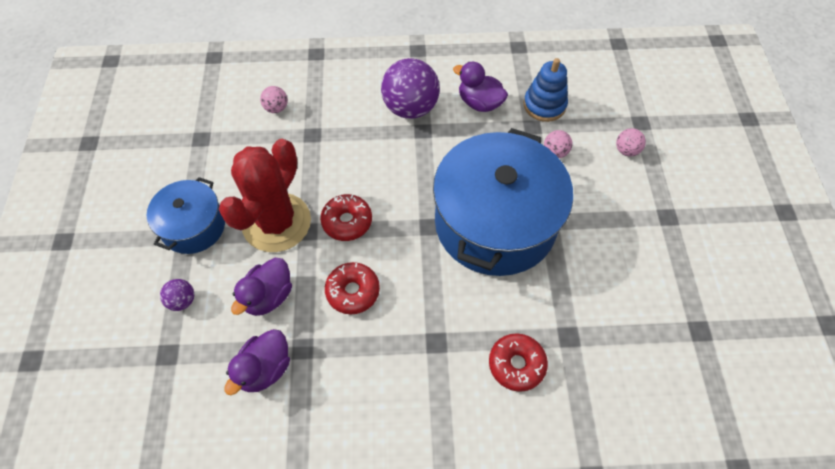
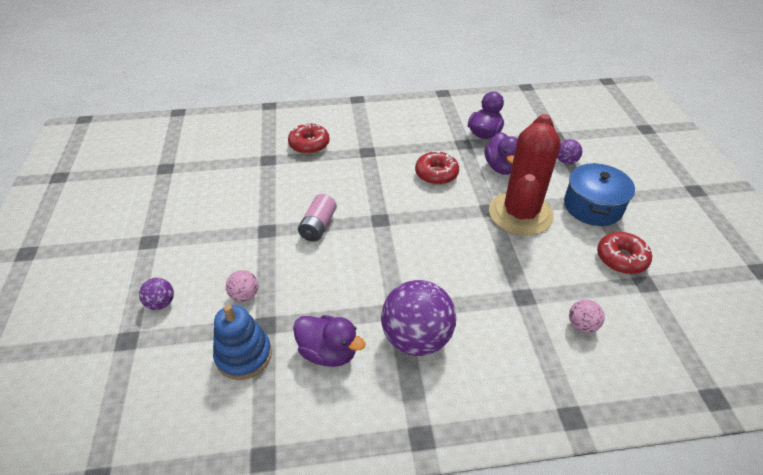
camera: 175 degrees right, 15 degrees down
(268, 296) = (501, 167): purple duck -> purple duck turned 150 degrees clockwise
(347, 222) = (456, 218): red donut -> red donut (621, 258)
(495, 223) = (318, 226): blue pot -> pink battery
(626, 150) = (161, 303): pink ball -> purple ball

